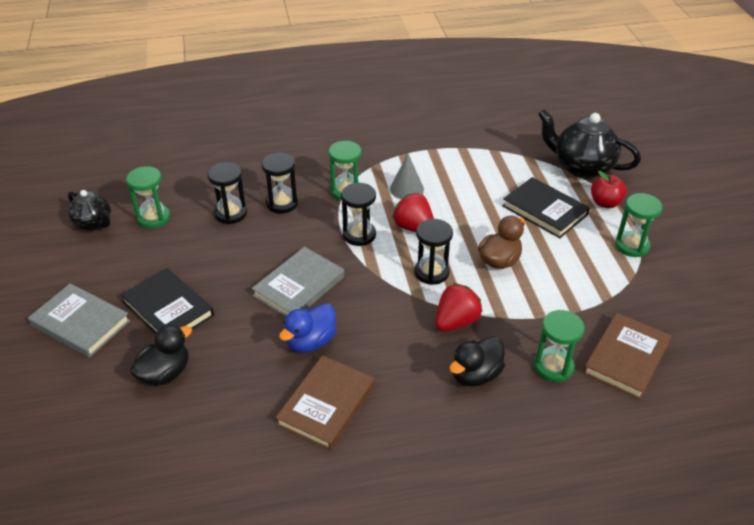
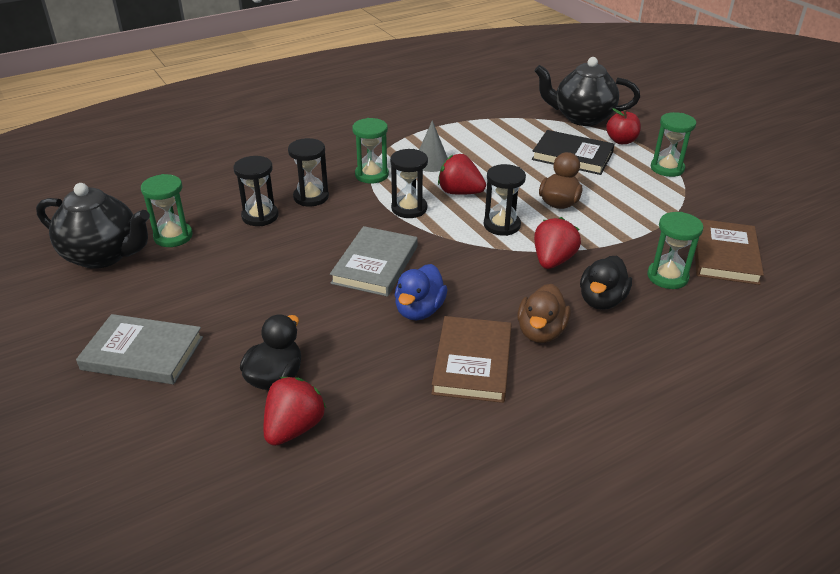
camera: 20 degrees left, 5 degrees down
(94, 224) = (104, 255): black teapot -> black teapot, size x1.66
(156, 423) = (294, 428): none -> red strawberry
(168, 309) = (241, 316): black book -> none
(401, 392) = (541, 332): none -> brown duck

